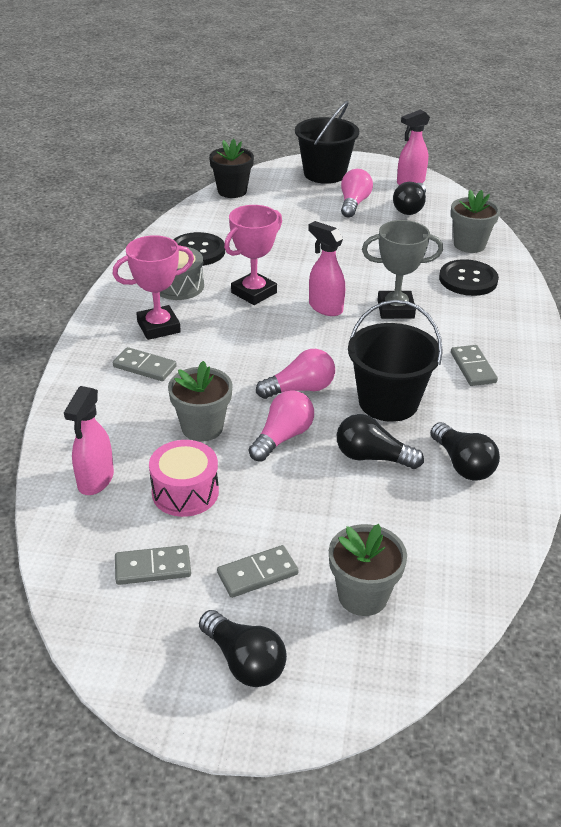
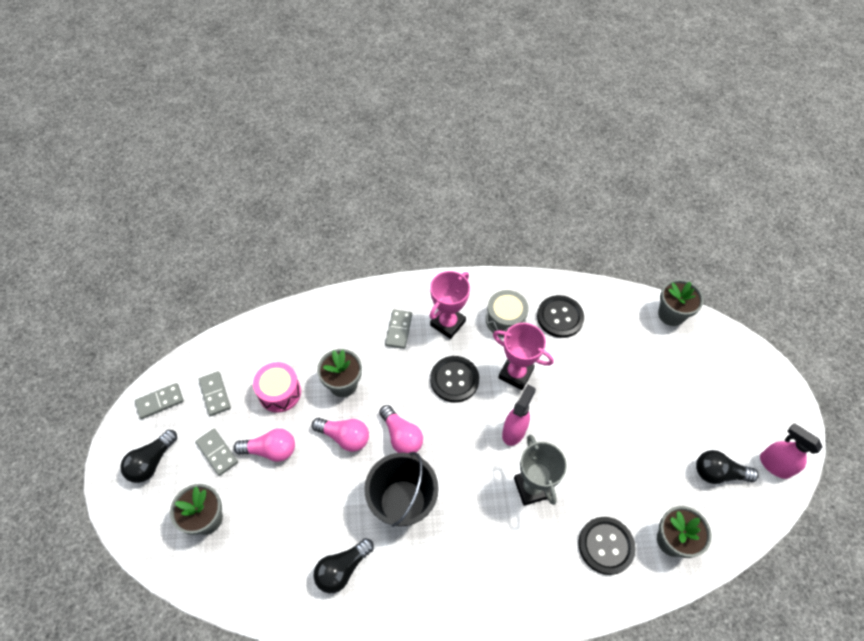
camera: 75 degrees right, 20 degrees up
(95, 480) = (281, 340): pink spray bottle -> none
(158, 327) = (447, 323): pink trophy -> pink trophy turned 75 degrees clockwise
(232, 191) = (671, 314): black flower pot -> grey flower pot
(241, 336) = (454, 380): none -> black button
(324, 174) = (747, 382): black bucket -> none
(353, 204) = (700, 419): pink light bulb -> pink light bulb (271, 450)
(372, 457) = (337, 501): black light bulb -> none
(473, 368) = (467, 565): grey domino -> grey domino (160, 402)

